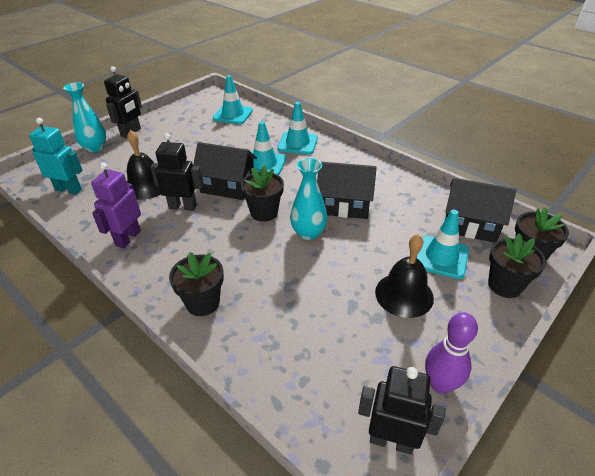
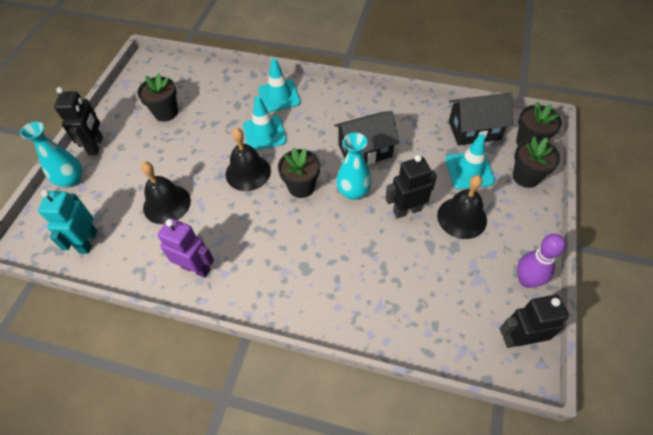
camera: 25 degrees left, 15 degrees up
(68, 189) = (88, 241): turquoise robot -> turquoise robot turned 75 degrees counterclockwise
(128, 238) = (196, 268): purple robot -> purple robot turned 120 degrees clockwise
(183, 206) = (222, 212): black robot -> black robot (407, 210)
(203, 303) = (313, 299): black flower pot -> black flower pot (166, 112)
(227, 186) = (248, 172): black house -> black bell
(233, 114) = (189, 83): turquoise traffic cone -> none

